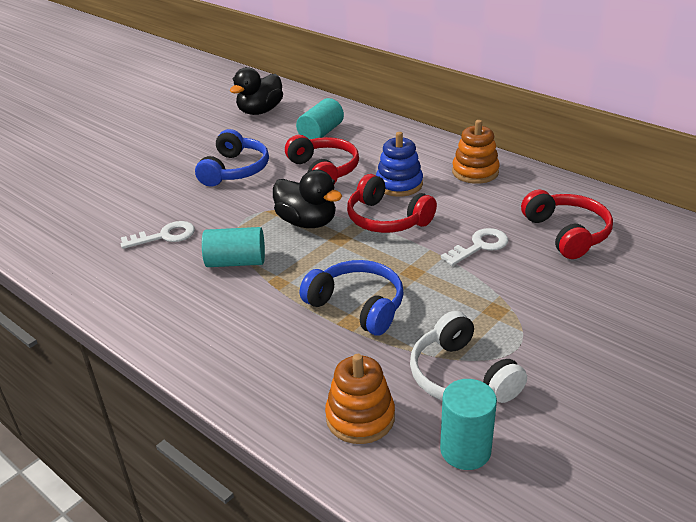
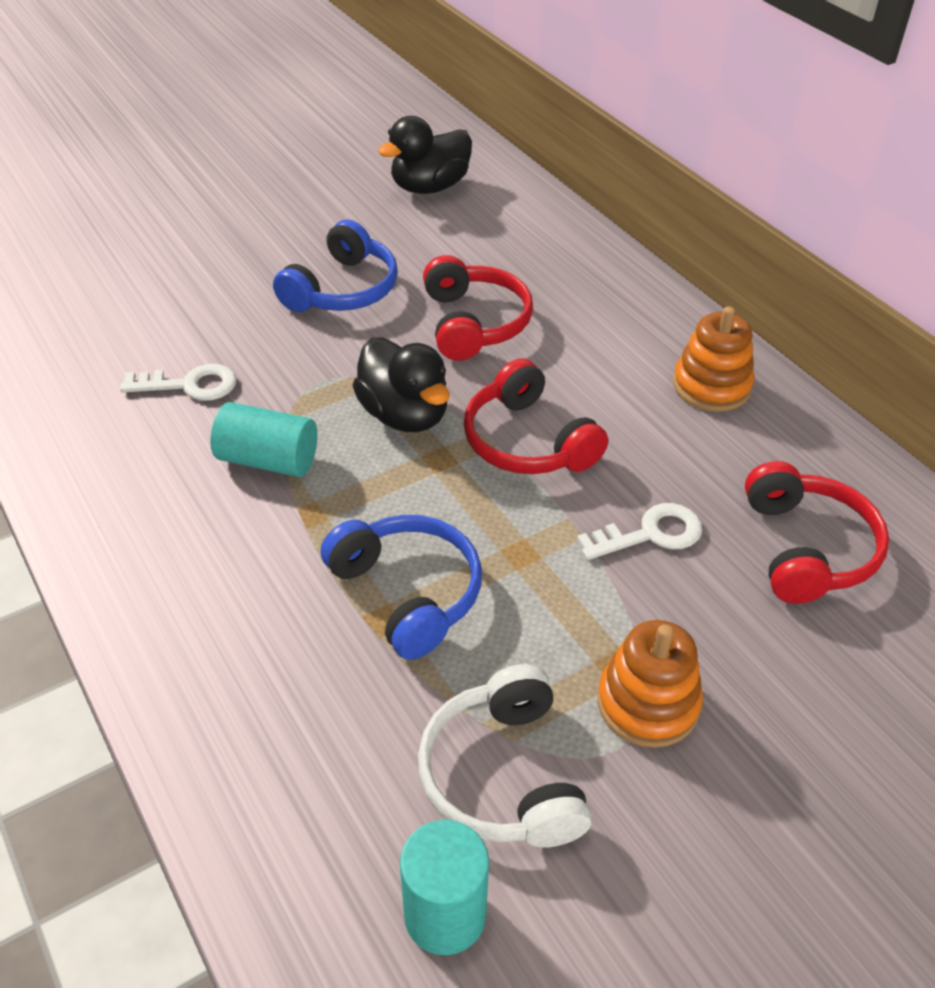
camera: 15 degrees right, 10 degrees up
(321, 133) = (502, 250): turquoise cylinder -> none
(360, 417) = (317, 800): orange stacking toy -> orange stacking toy (647, 703)
(399, 184) = (578, 379): blue stacking toy -> none

